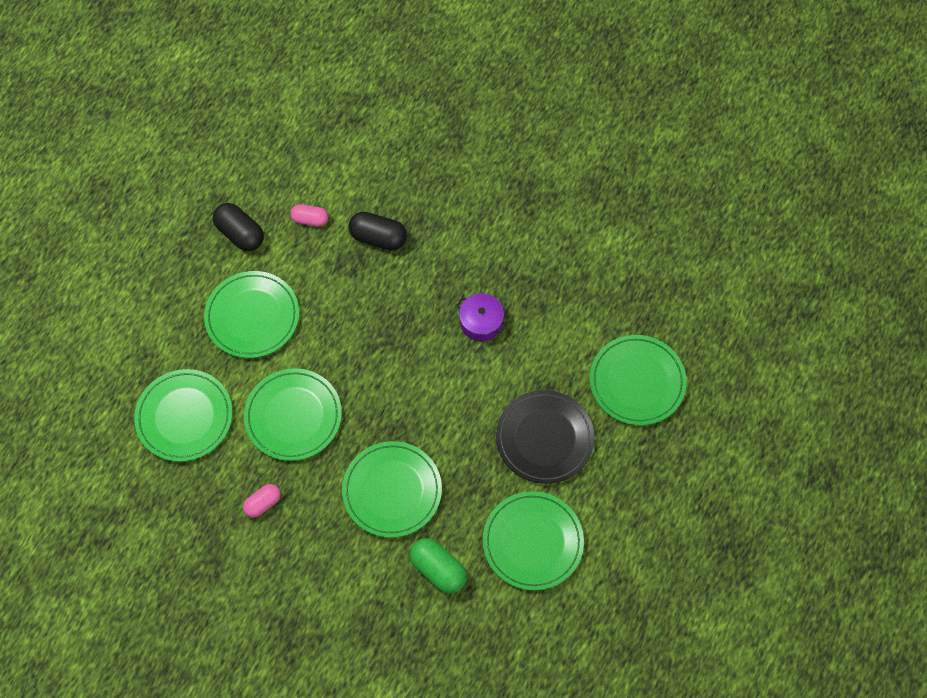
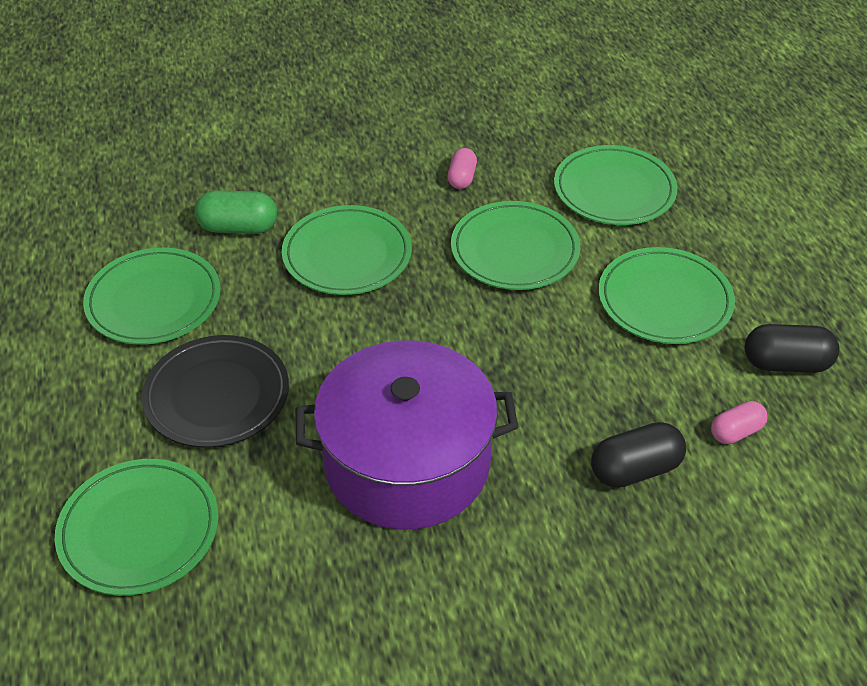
camera: 140 degrees right, 20 degrees down
(481, 322) = (407, 463): purple pot -> purple pot, size x2.43

